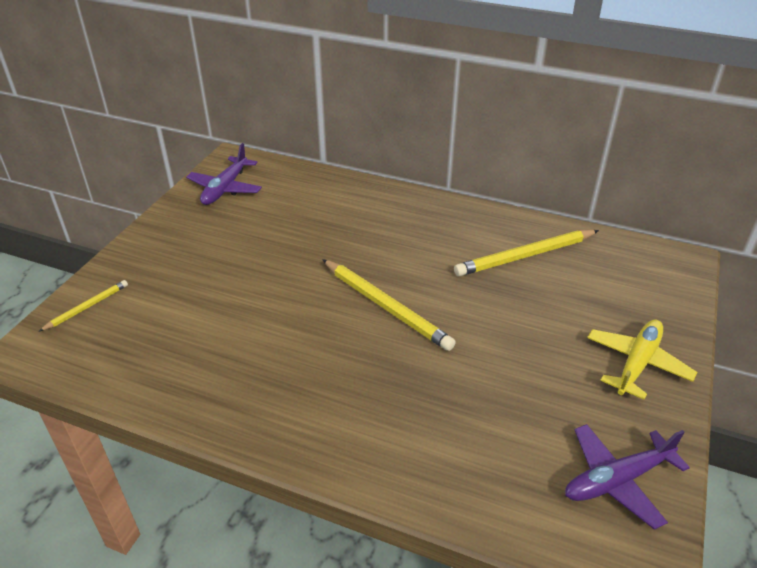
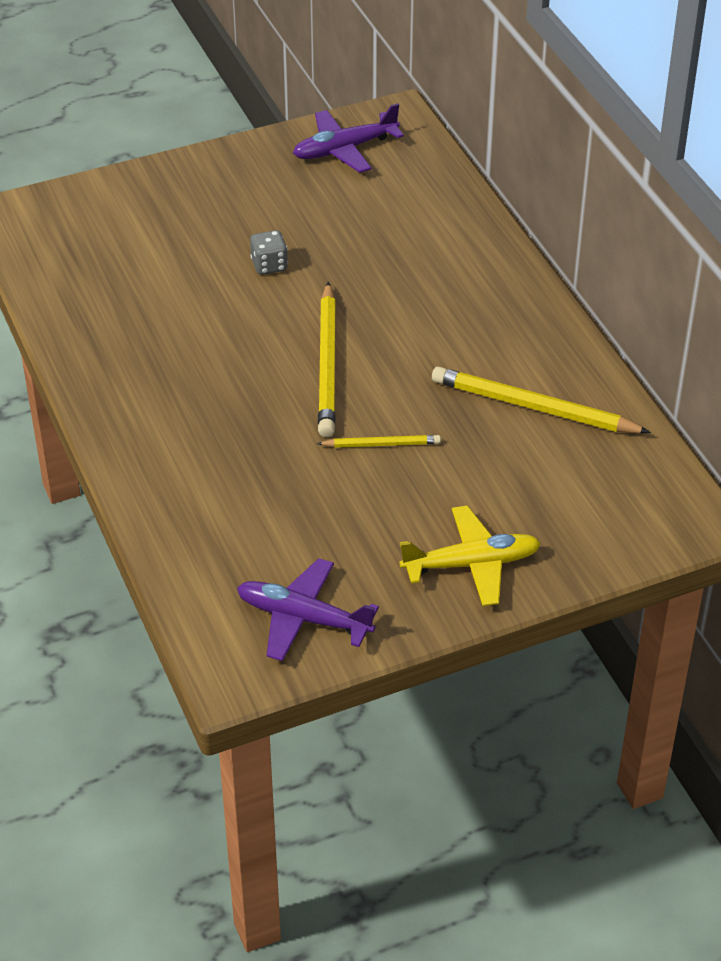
camera: 45 degrees right, 5 degrees up
(87, 307) = (91, 202): yellow pencil -> yellow pencil (381, 444)
(268, 273) = (269, 265): none -> grey dice

